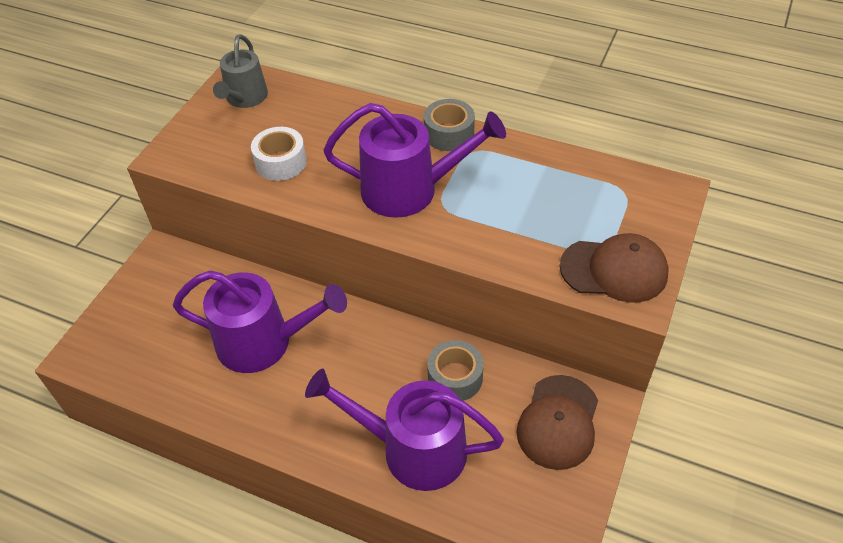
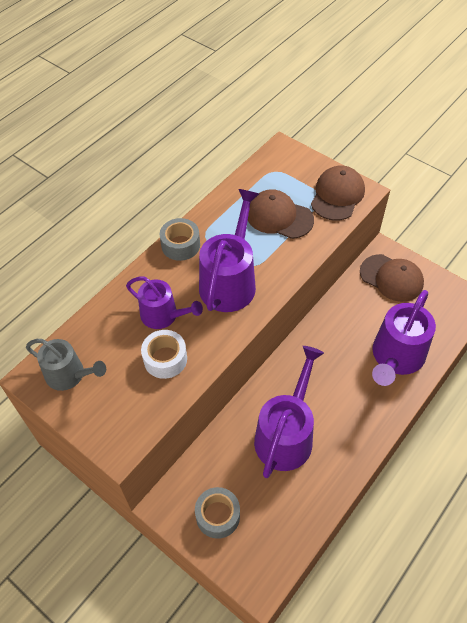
camera: 75 degrees left, 5 degrees up
(339, 146) = (163, 315): none -> purple watering can
(455, 377) = (347, 322): grey tape -> grey tape (218, 516)
(539, 214) = (279, 217): none -> brown cap

